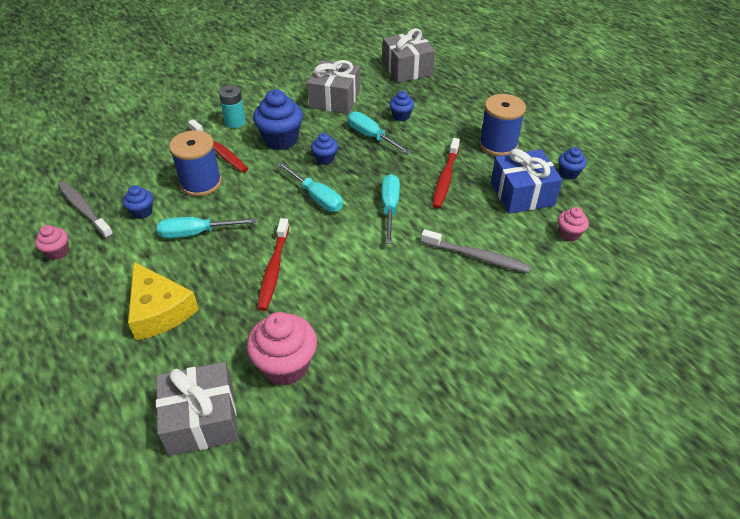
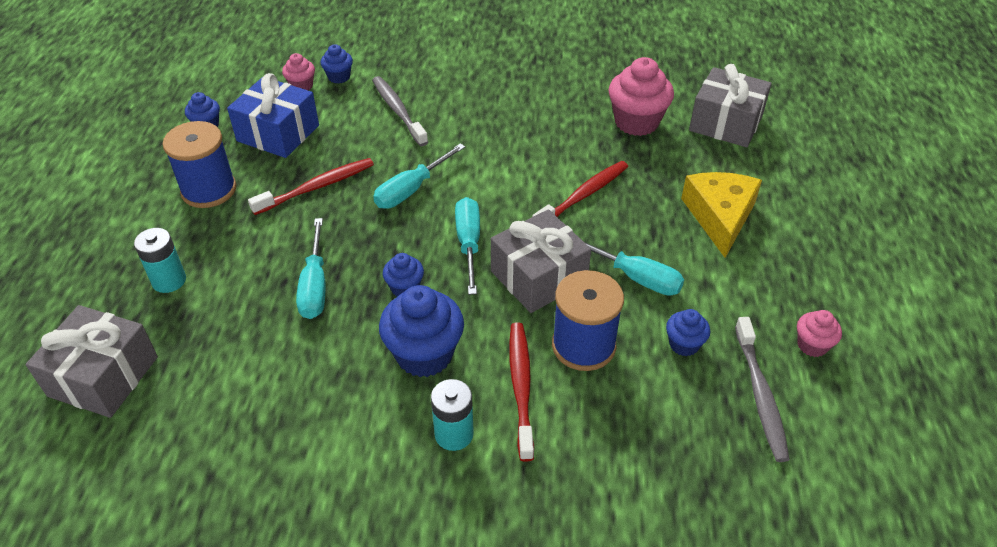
camera: 140 degrees left, 0 degrees up
(335, 99) = (274, 384): grey gift -> grey gift (538, 276)
(401, 116) = (240, 294): blue cupcake -> blue cupcake (339, 77)
(441, 104) = (169, 280): none -> turquoise battery

